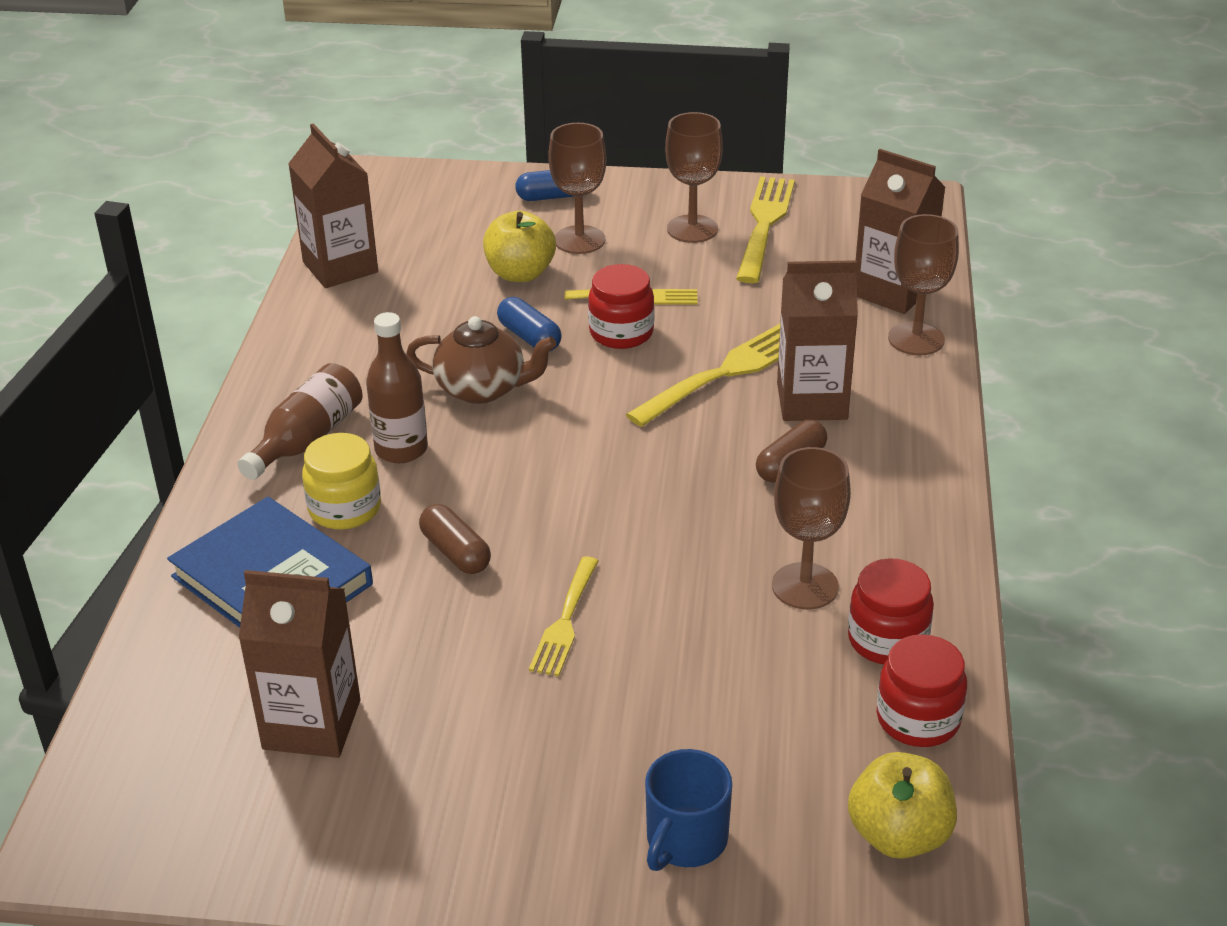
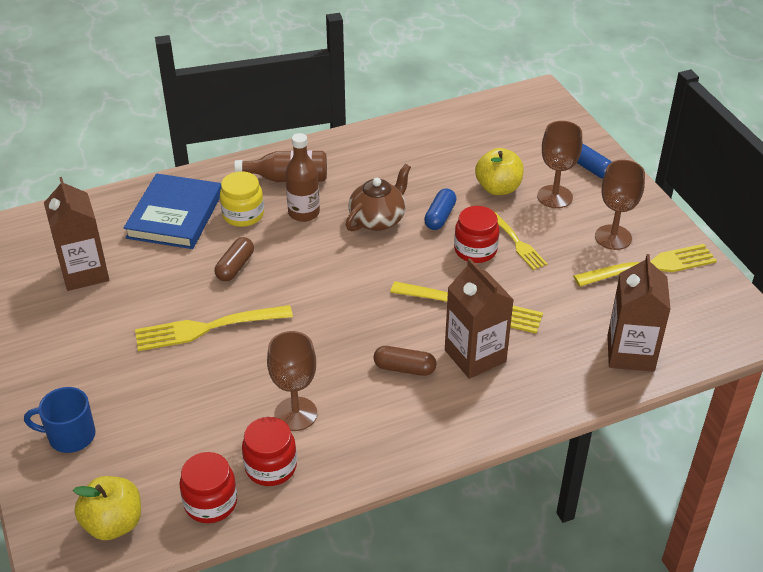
camera: 60 degrees right, 5 degrees up
(340, 267) = (443, 123): brown carton -> none
(483, 389) = (378, 219): brown teapot -> brown teapot turned 120 degrees counterclockwise
(565, 621) = (207, 328): yellow fork -> yellow fork, size x1.59
(916, 339) = (585, 383): brown goblet -> none

